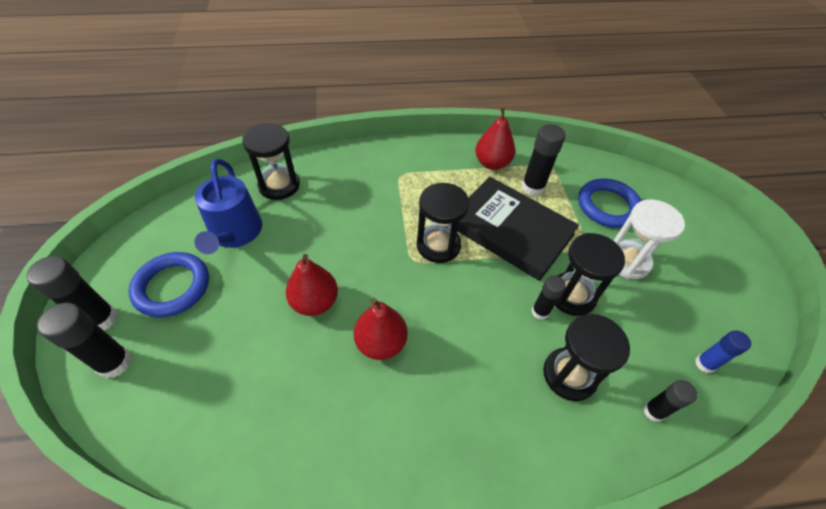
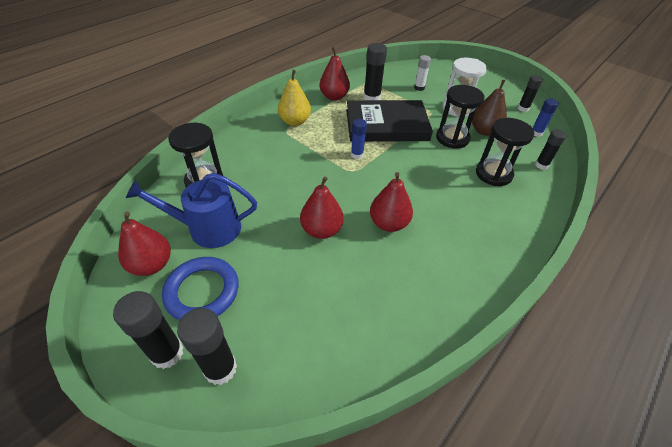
camera: 40 degrees left, 5 degrees down
(167, 237) = (152, 265): none -> red pear
(235, 233) = (208, 228): blue watering can -> blue watering can turned 135 degrees clockwise
(420, 170) = (295, 121): none -> yellow pear
(438, 245) = (357, 155): black hourglass -> blue glue stick
(540, 312) = (447, 155): black glue stick -> black glue stick (523, 108)
(607, 206) = (419, 88): blue ring -> white glue stick
(627, 313) = (484, 131): none -> brown pear

